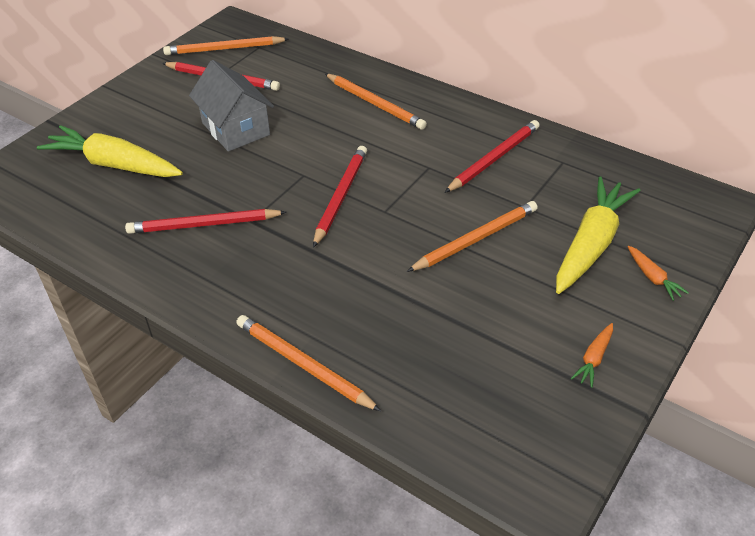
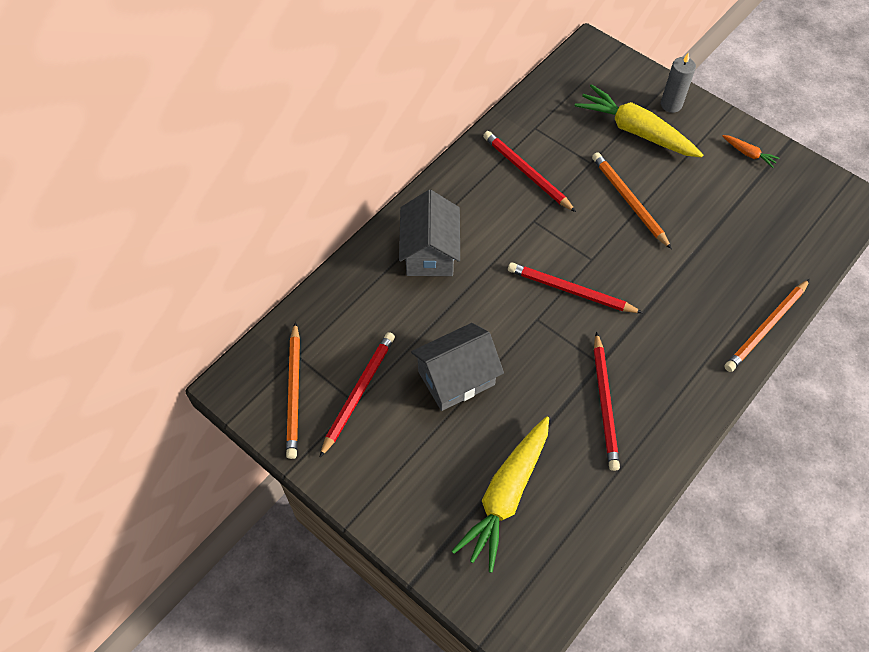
camera: 85 degrees left, 15 degrees up
(375, 103) = (429, 252): orange pencil -> grey house
(653, 277) = (671, 104): orange carrot -> grey candle

